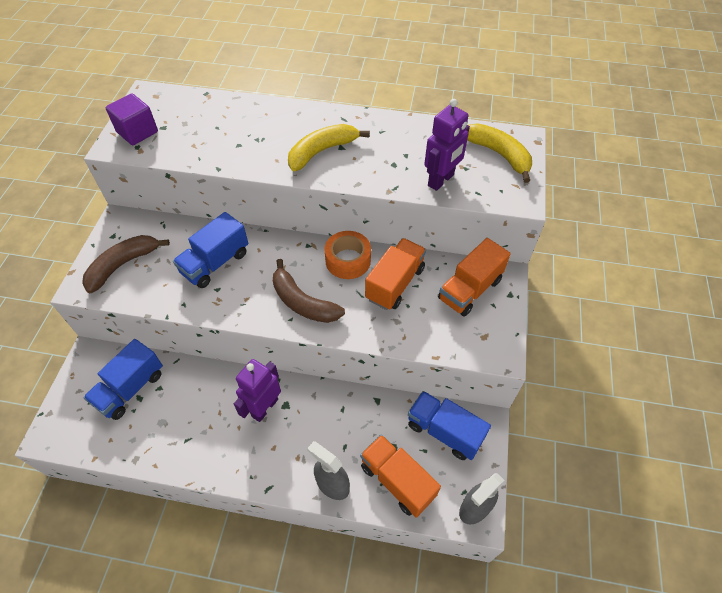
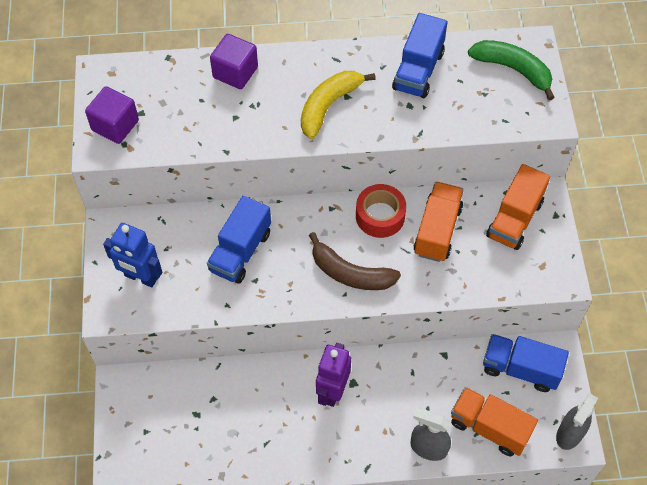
camera: 15 degrees left, 5 degrees up
(123, 265) = (140, 277): brown banana -> blue robot
(130, 388) = (182, 407): blue truck -> blue truck (418, 70)
(254, 113) = (235, 72): none -> purple cube
(348, 260) = (380, 216): orange tape -> red tape
(441, 180) = (464, 114): purple robot -> none
(498, 154) = (513, 69): yellow banana -> green banana

